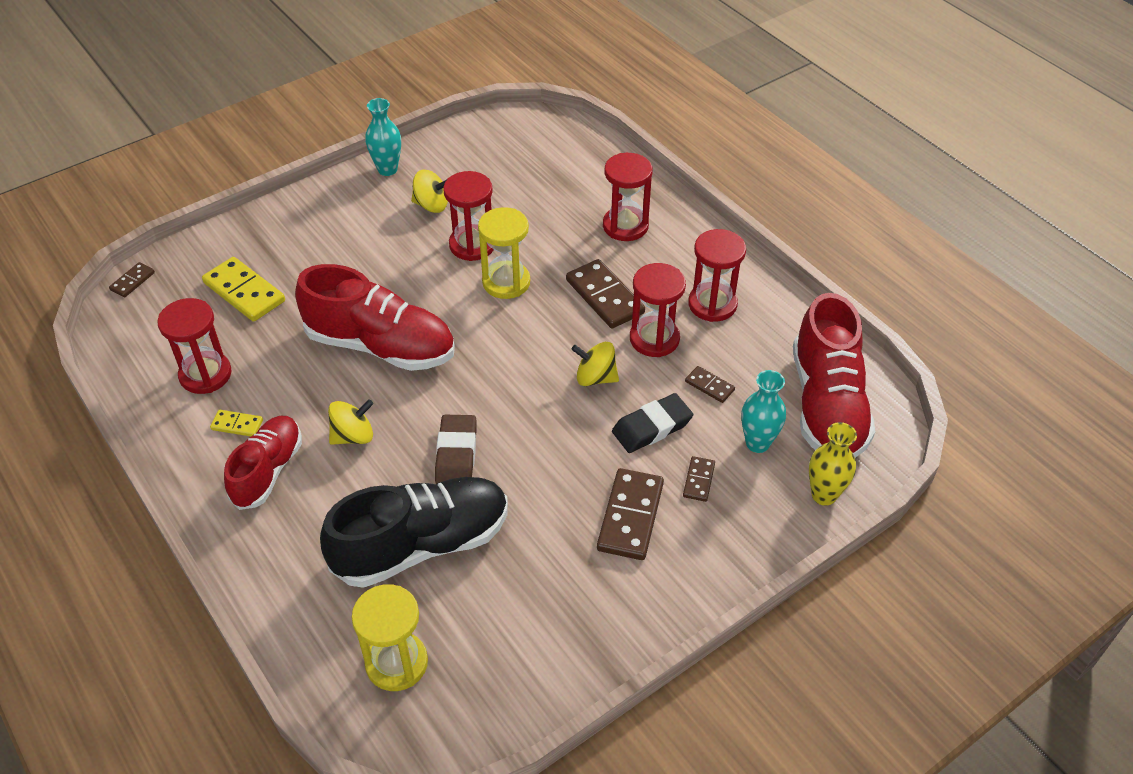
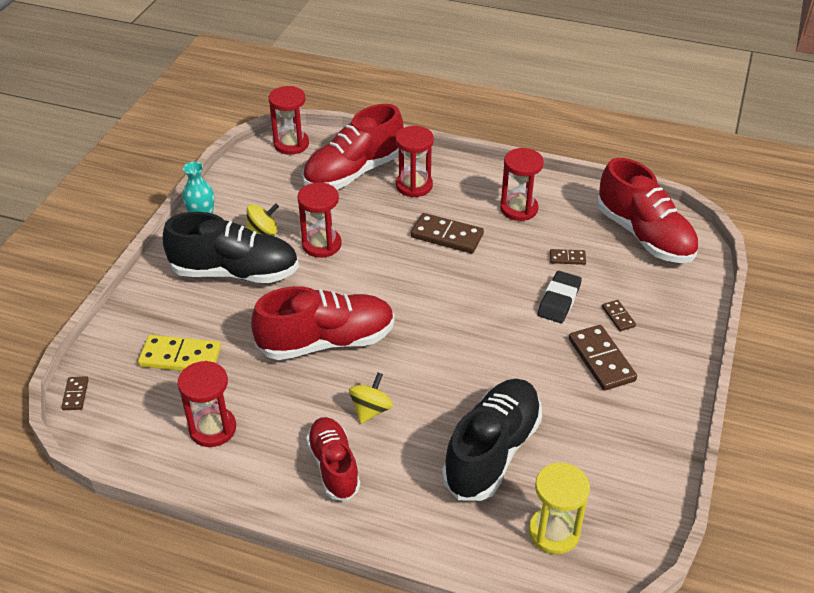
camera: 35 degrees left, 5 degrees down
(237, 425) = (276, 449): yellow domino -> none
(368, 234) = (235, 272): none -> black shoe
(456, 454) = (454, 383): brown eraser -> none
(506, 282) = (371, 258): yellow hourglass -> none
(578, 183) = (354, 172): none -> red shoe
(595, 377) = (493, 288): yellow spinning top -> none
(654, 339) = (505, 247): red hourglass -> red hourglass (291, 144)
(757, 443) = (629, 277): turquoise vase -> none
(824, 495) = (694, 287): yellow vase -> none

